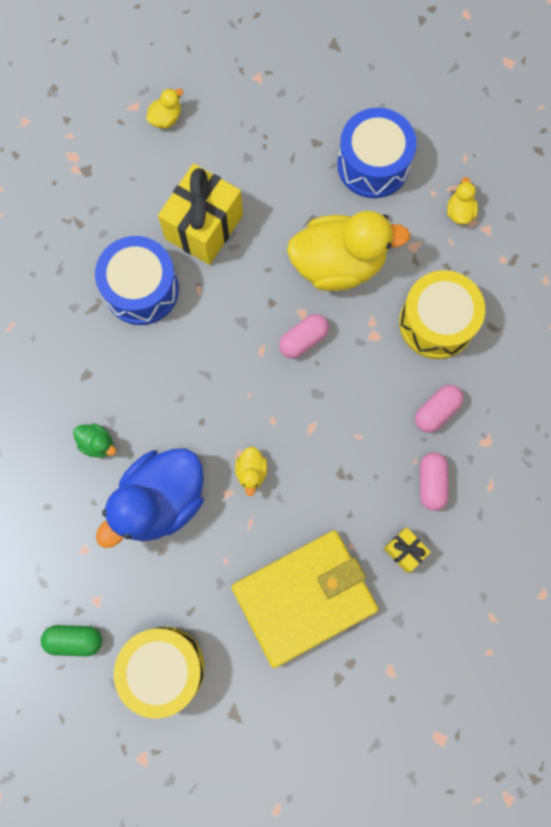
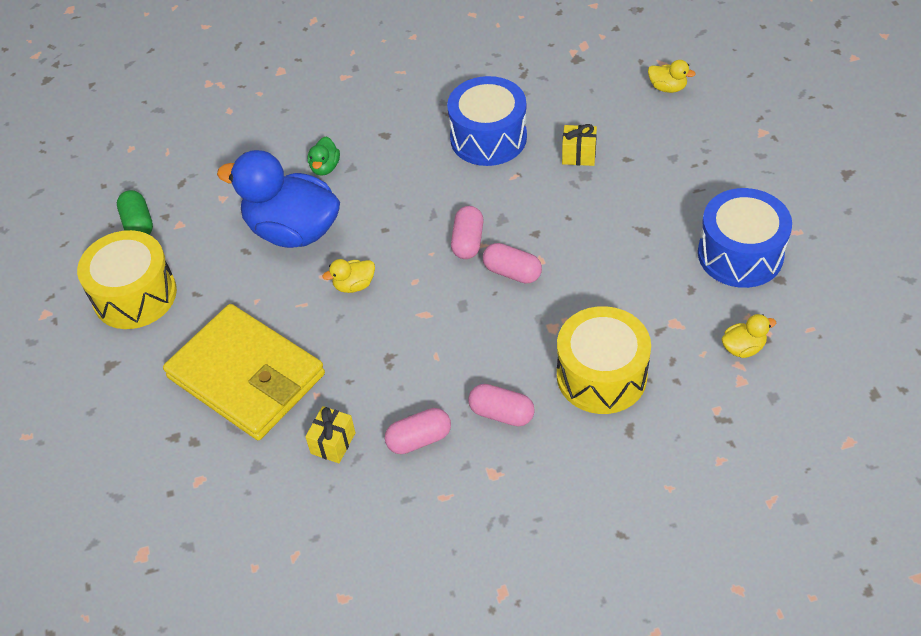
camera: 70 degrees right, 25 degrees down
(204, 227) = (579, 155): yellow gift -> yellow gift, size x0.48
(252, 359) = (468, 241): none -> pink capsule
(338, 264) = (611, 268): yellow duck -> none

